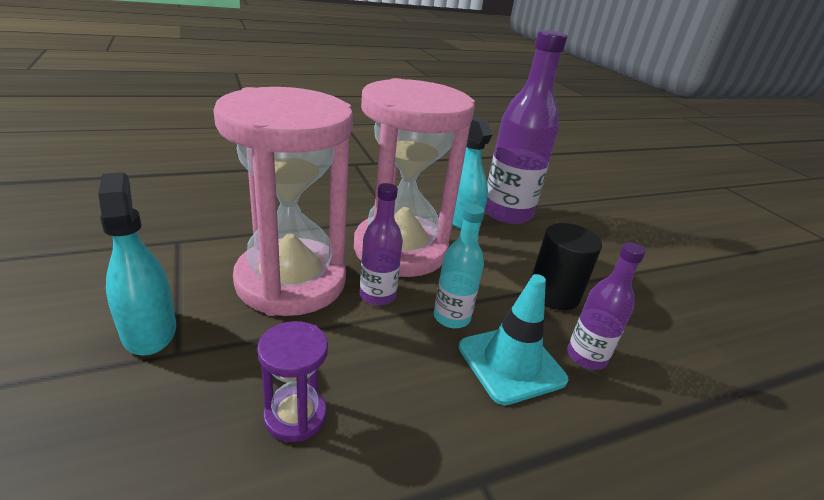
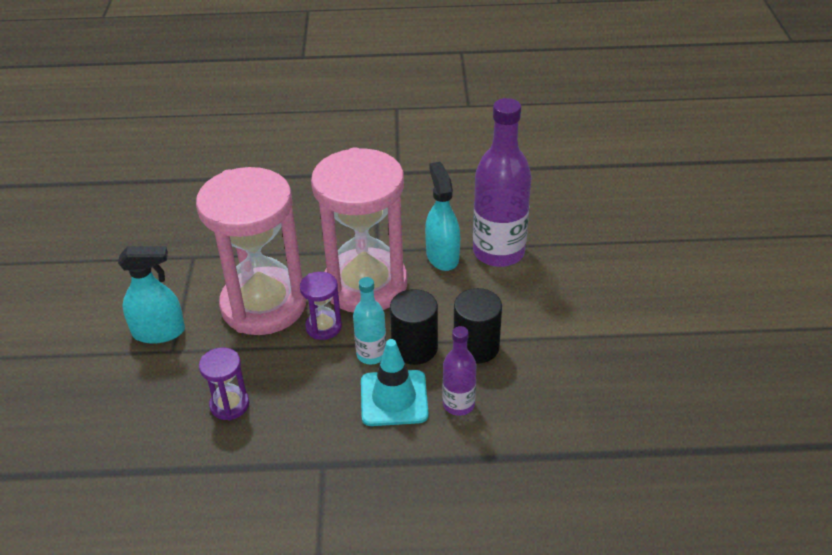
camera: 25 degrees right, 10 degrees up
(149, 331) = (159, 332): turquoise spray bottle -> turquoise spray bottle turned 90 degrees clockwise
(377, 295) = (323, 327): purple bottle -> purple hourglass
(493, 303) = (414, 348): none -> black cylinder

